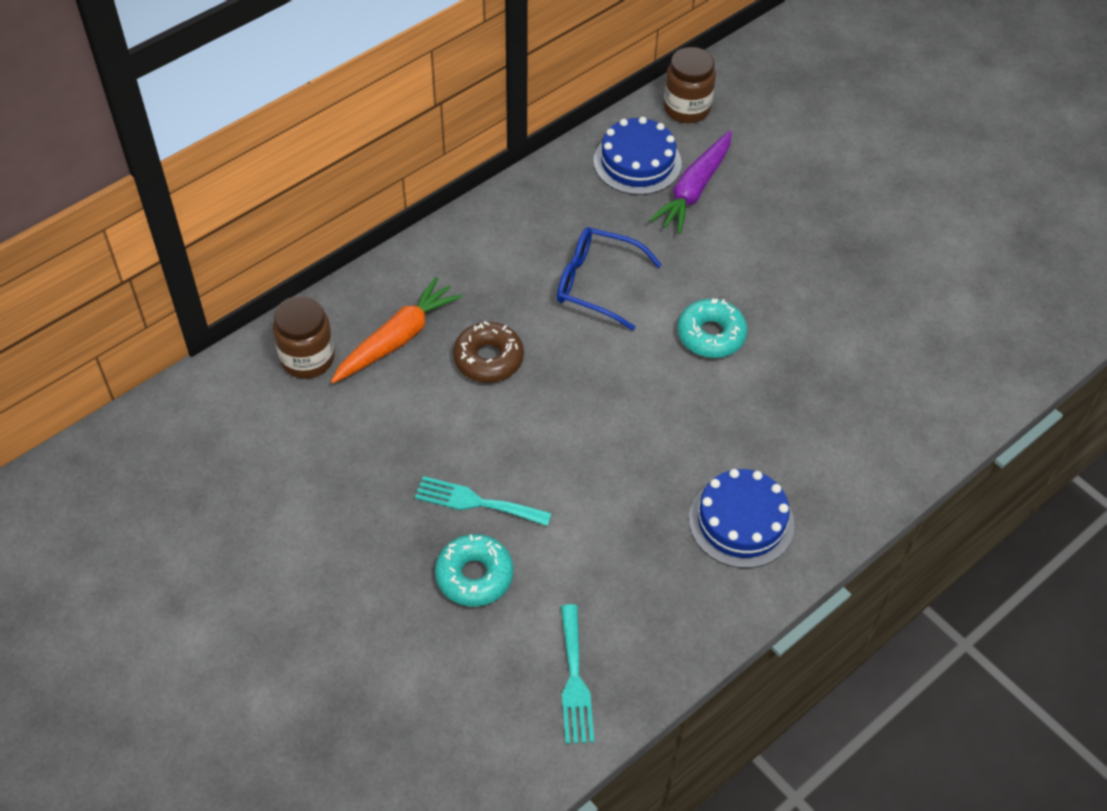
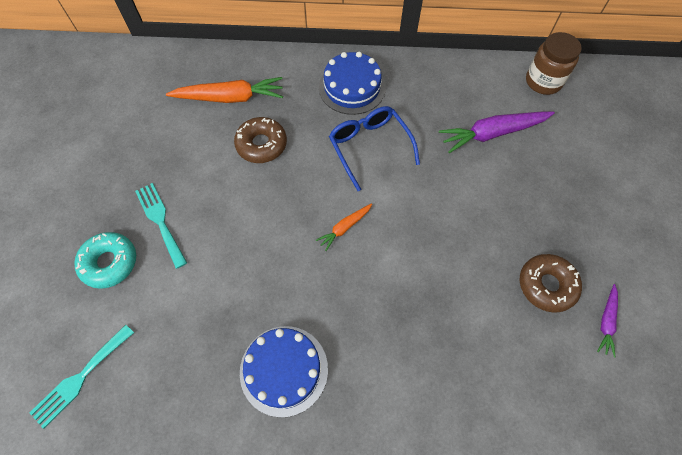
camera: 45 degrees right, 10 degrees up
(307, 358) = (178, 75): brown jar -> none
(637, 162) = (475, 93): blue cake -> blue cake (352, 87)
(657, 371) = (344, 228): none -> orange carrot
(711, 335) = (402, 232): turquoise donut -> none
(870, 287) = (546, 285): none -> brown donut
(940, 280) = (606, 322): none -> purple carrot

